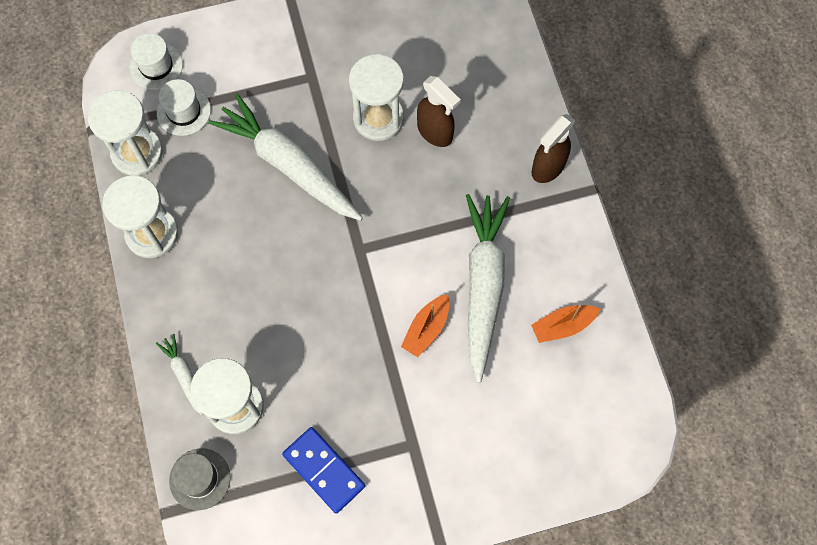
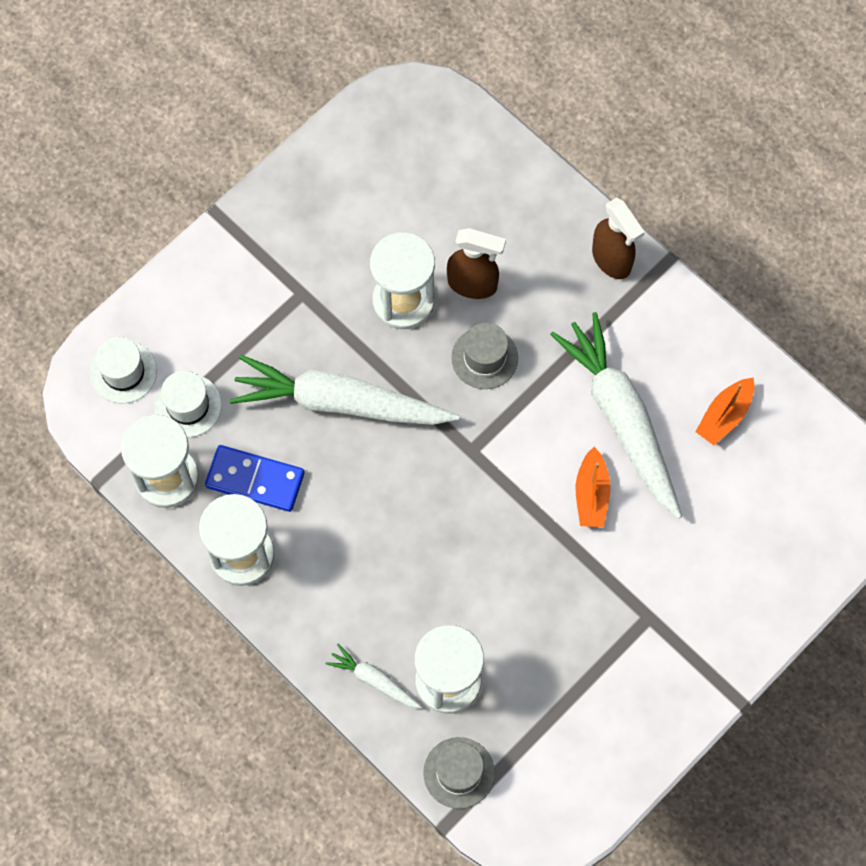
camera: 30 degrees left, 0 degrees up
(324, 470) = (577, 692): blue domino -> blue domino (255, 479)
(410, 188) = (484, 358): none -> grey hat
(547, 168) = (612, 260): brown spray bottle -> brown spray bottle turned 45 degrees counterclockwise

